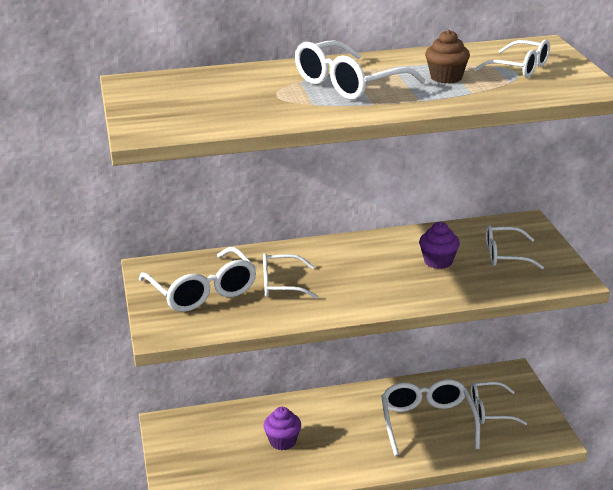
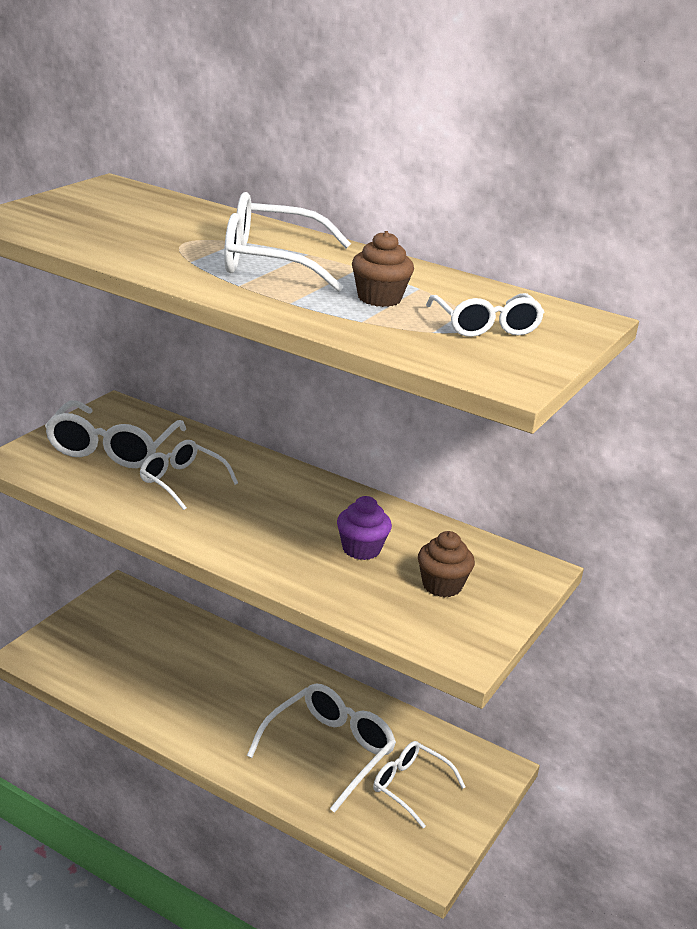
camera: 40 degrees right, 0 degrees up
(282, 441) = (179, 671): purple cupcake -> none
(505, 255) = (442, 585): white glasses -> brown cupcake

